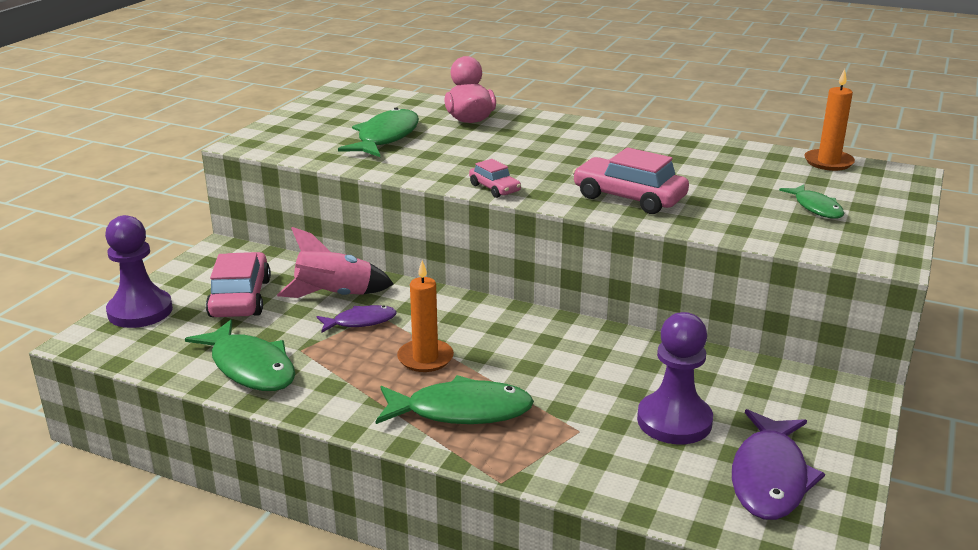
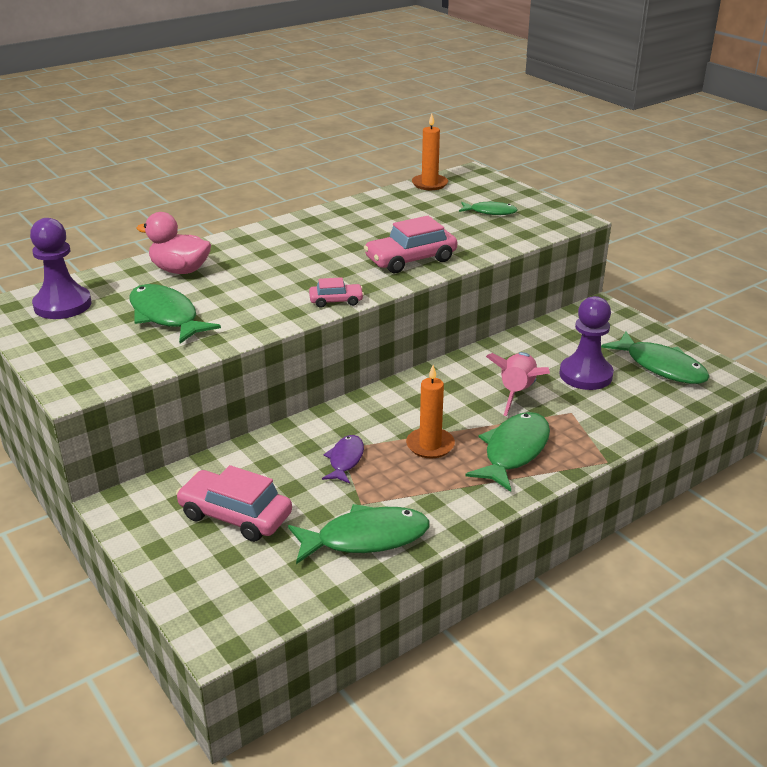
camera: 60 degrees left, 5 degrees up
(140, 311) = (194, 586): purple pawn -> purple pawn (62, 305)
(335, 296) = (287, 461): pink rocket -> pink rocket (517, 393)
(769, 477) = (661, 367): purple fish -> green fish

